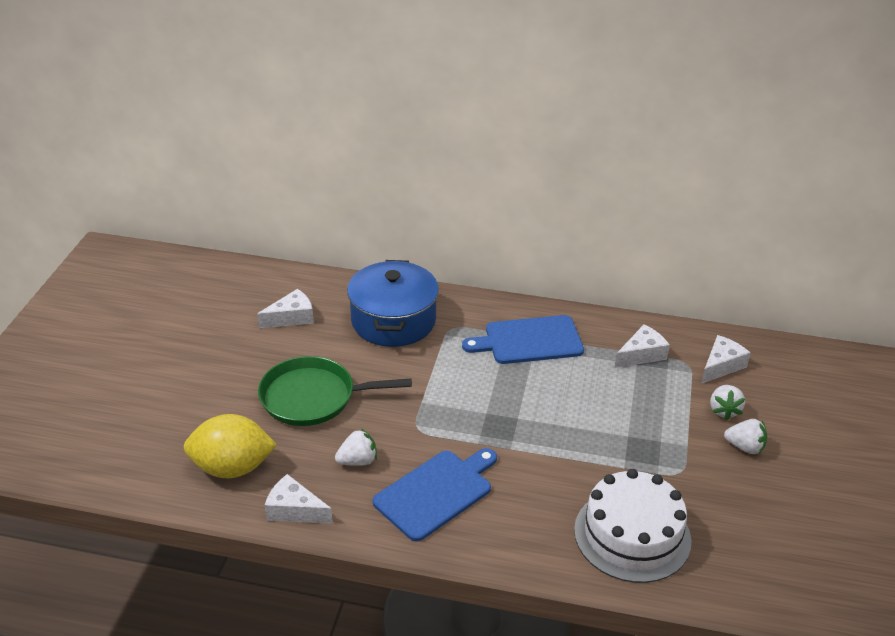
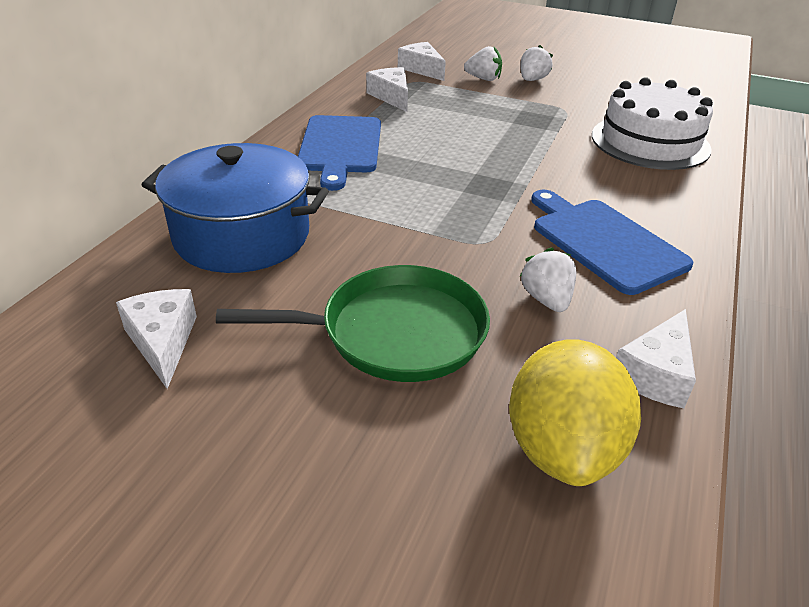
camera: 80 degrees left, 0 degrees up
(313, 397) = (395, 332): green pan -> green pan turned 105 degrees counterclockwise

